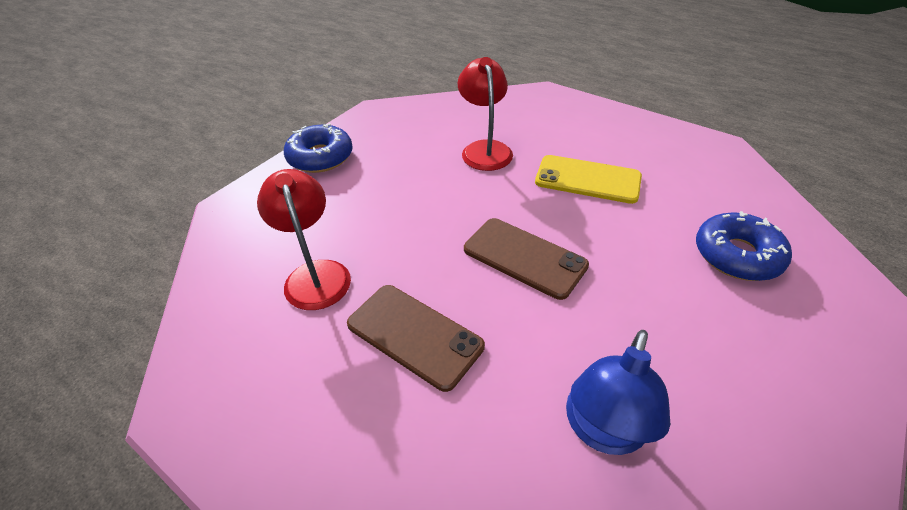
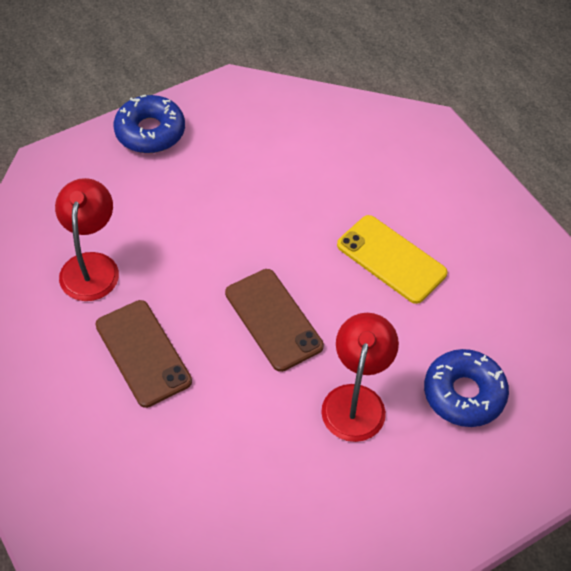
camera: 20 degrees right, 10 degrees up
(484, 149) = (315, 182): red lamp -> red lamp (356, 400)
(603, 431) = (236, 481): blue lamp -> none

